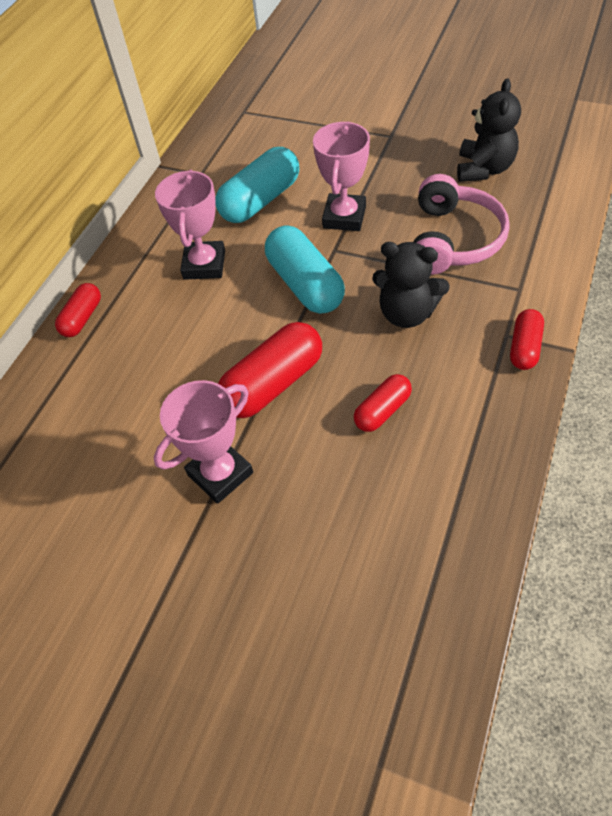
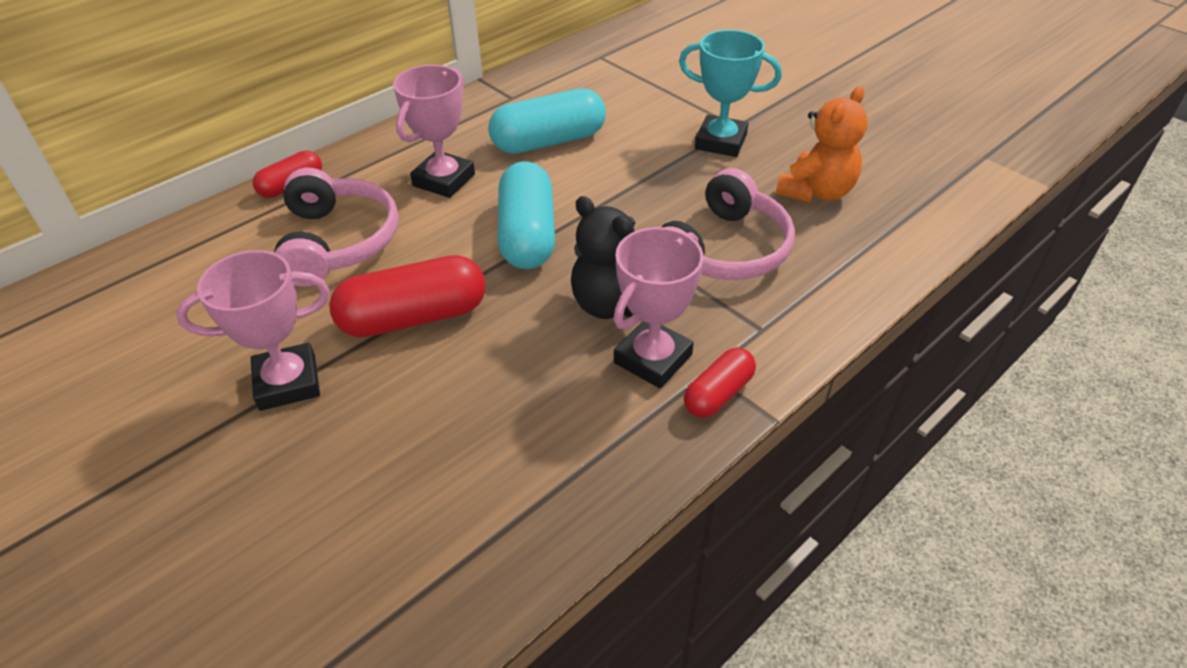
camera: 20 degrees right, 10 degrees down
(162, 349) = (337, 242): none -> pink headphones
(344, 217) = (622, 186): pink trophy -> pink trophy (653, 359)
(382, 410) = (503, 393): red capsule -> none
(389, 153) = (720, 142): none -> turquoise trophy
(484, 169) = (816, 192): black teddy bear -> orange teddy bear

